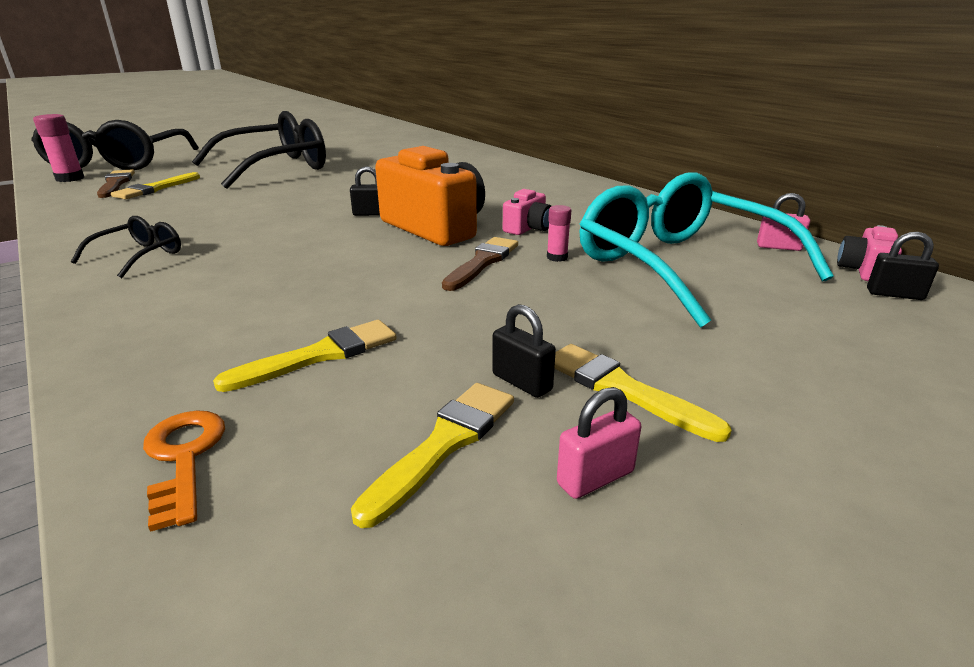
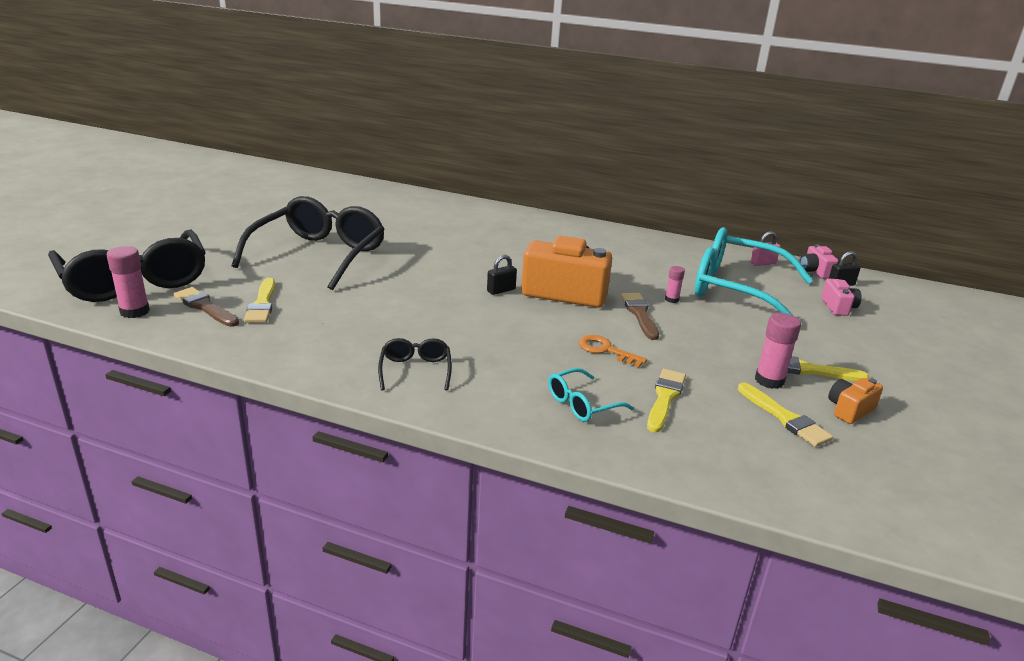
camera: 35 degrees left, 0 degrees up
(184, 457) = (703, 463): orange key -> orange key (606, 350)
(210, 330) = (582, 404): none -> turquoise glasses
(444, 444) = (785, 418): yellow brush -> yellow brush turned 150 degrees clockwise
(522, 382) = (769, 380): black padlock -> pink glue stick
(528, 228) = (621, 279): pink camera -> pink camera (838, 307)
(595, 478) = (849, 410): pink padlock -> orange camera

